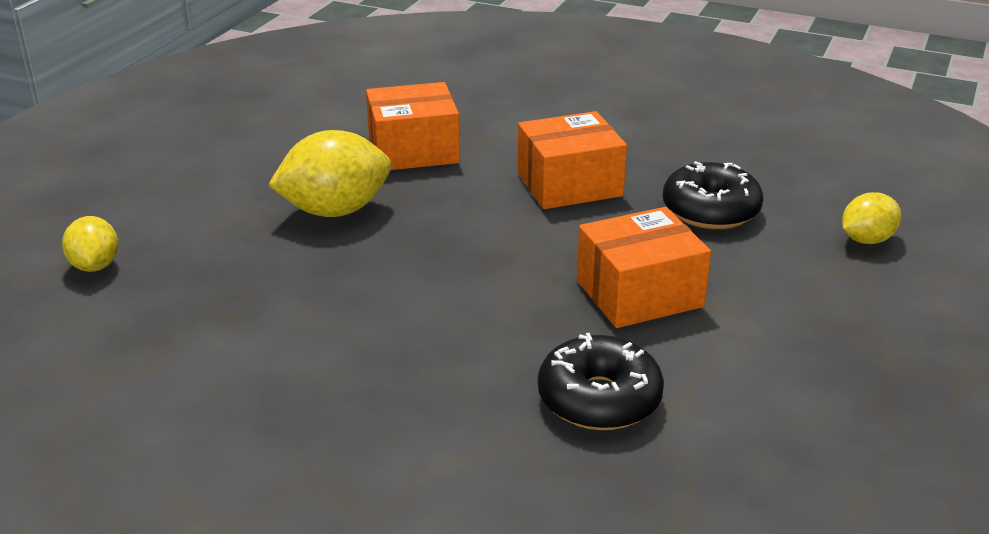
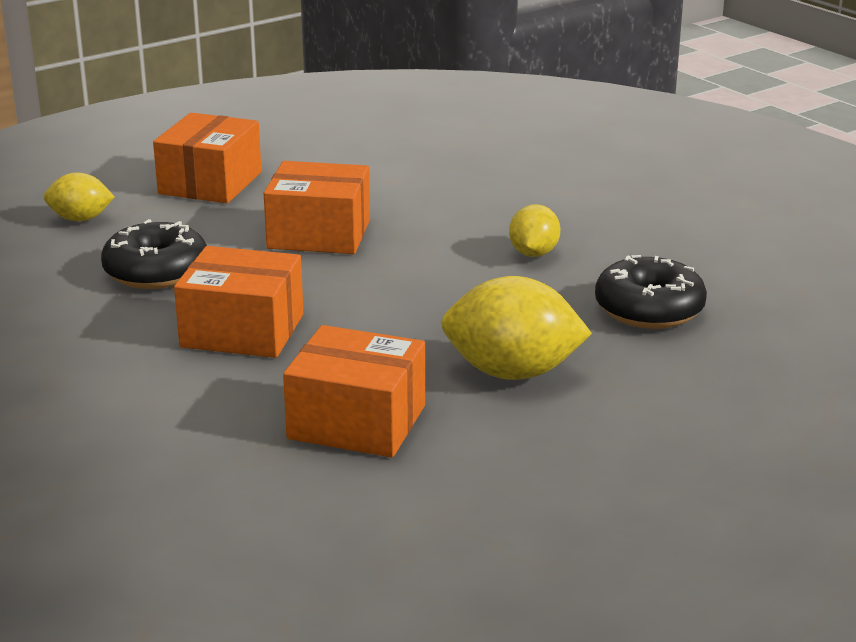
camera: 150 degrees left, 5 degrees down
(95, 265) = (797, 384): yellow lemon -> yellow lemon (533, 253)
(599, 399) = (434, 192): black donut -> black donut (649, 309)
(843, 325) = (210, 183): none -> orange box

